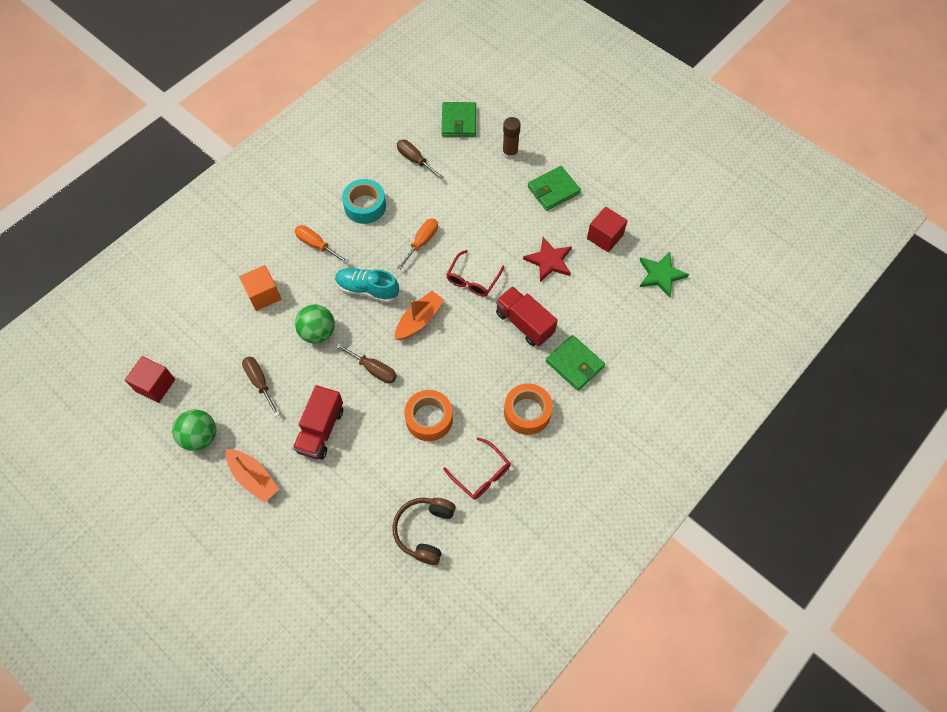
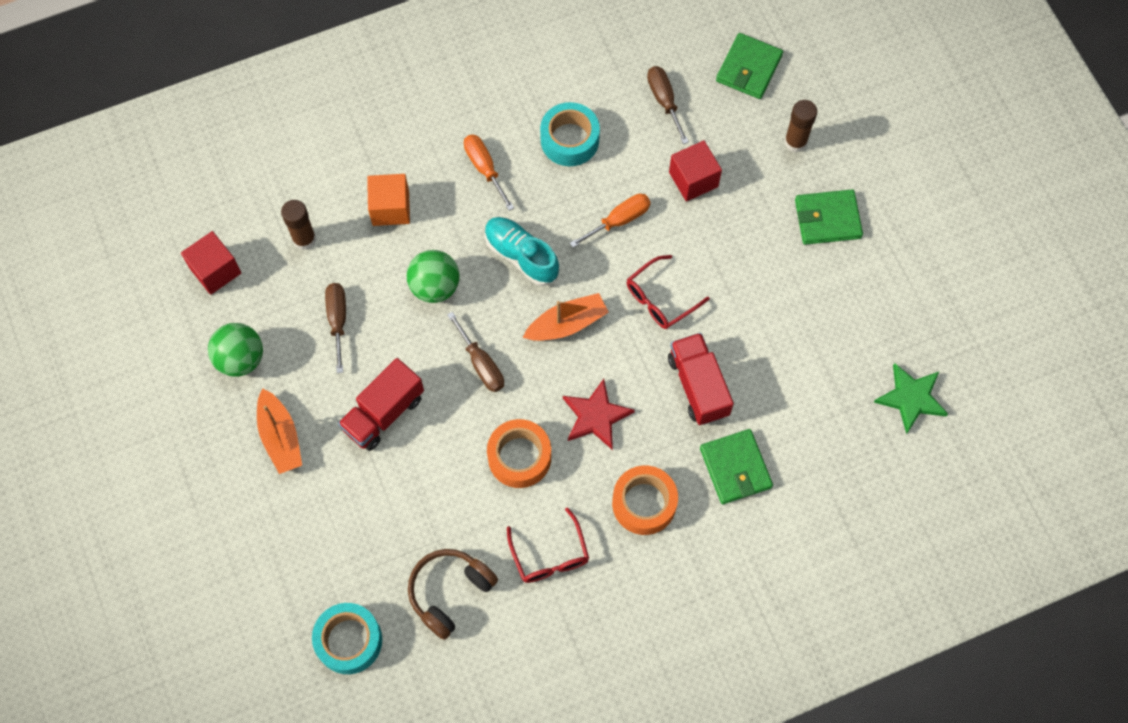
camera: 25 degrees right, 5 degrees up
(211, 339) = (304, 239): none -> brown glue stick
(368, 597) = (349, 640): none -> turquoise tape
(549, 261) = (772, 315): red star -> red star (596, 416)
(605, 237) = (863, 313): red cube -> red cube (693, 179)

